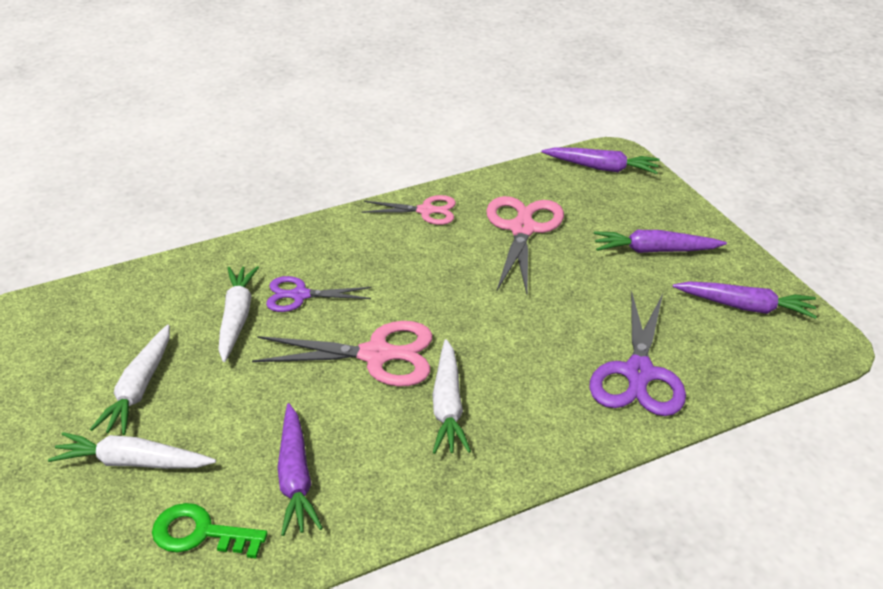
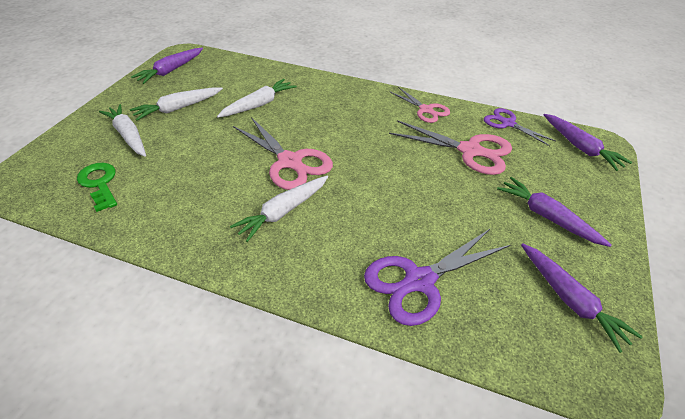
camera: 45 degrees right, 5 degrees up
(295, 477) = (167, 190): purple carrot -> purple carrot (171, 71)
(300, 295) = (300, 112): purple scissors -> purple scissors (508, 123)
(522, 229) = (470, 151): pink scissors -> pink scissors turned 60 degrees clockwise

